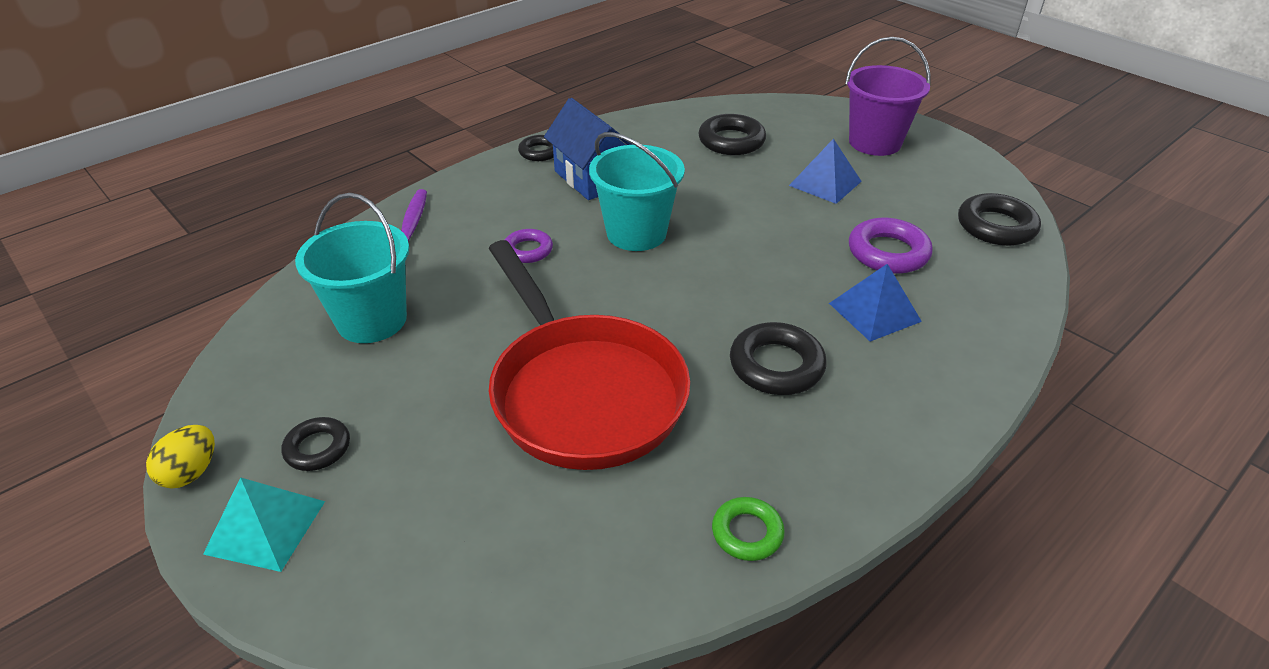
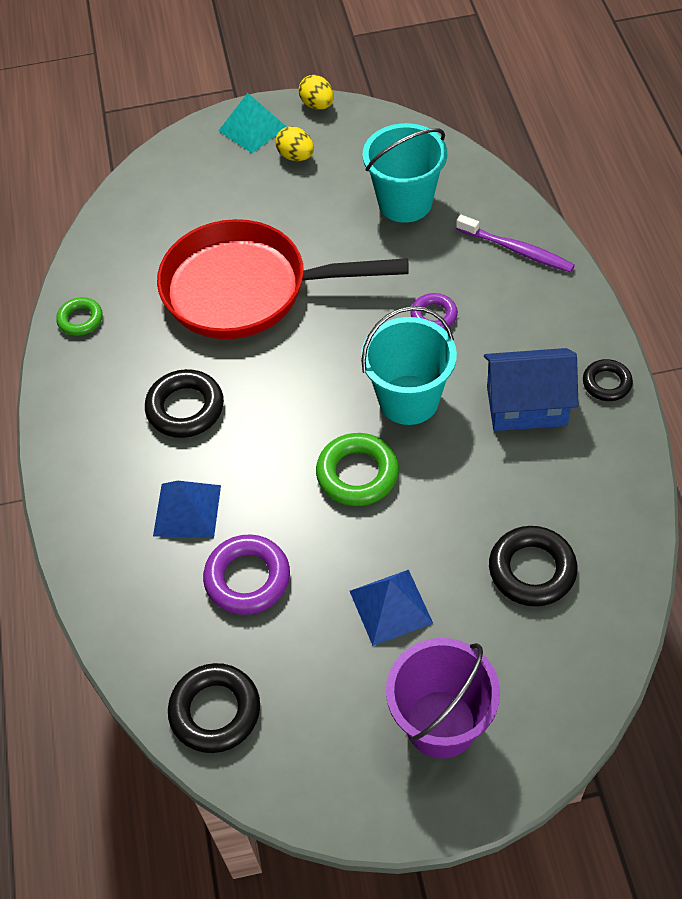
camera: 125 degrees right, 15 degrees up
(318, 448) = (296, 156): black ring -> yellow egg
(735, 234) = (357, 474): none -> green ring

